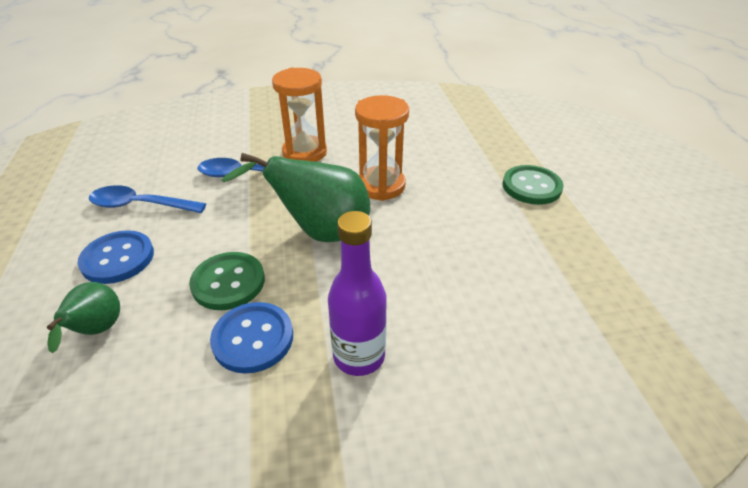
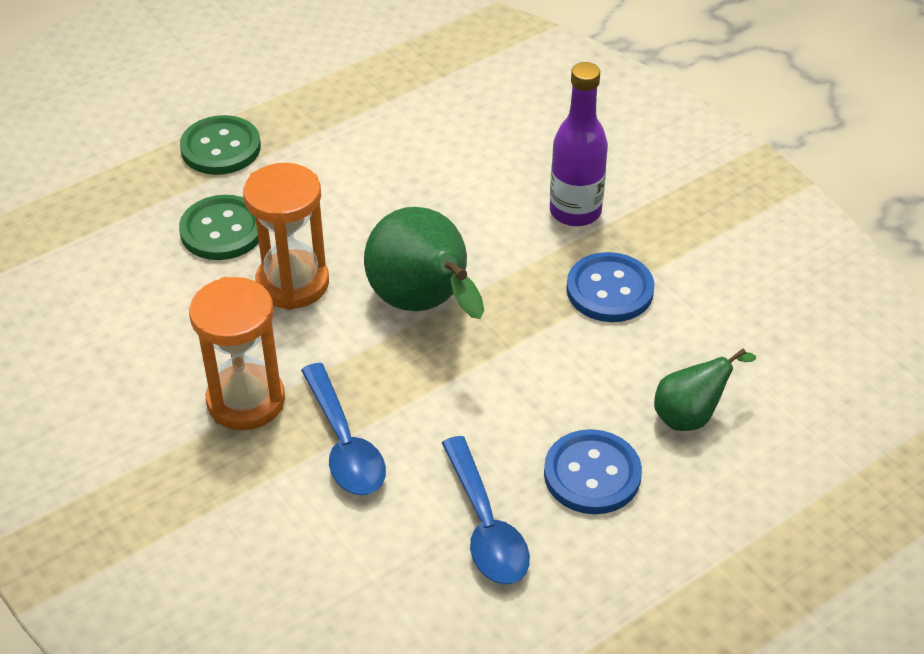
camera: 115 degrees left, 5 degrees up
(228, 282) = (556, 347): green button -> green button (222, 230)

